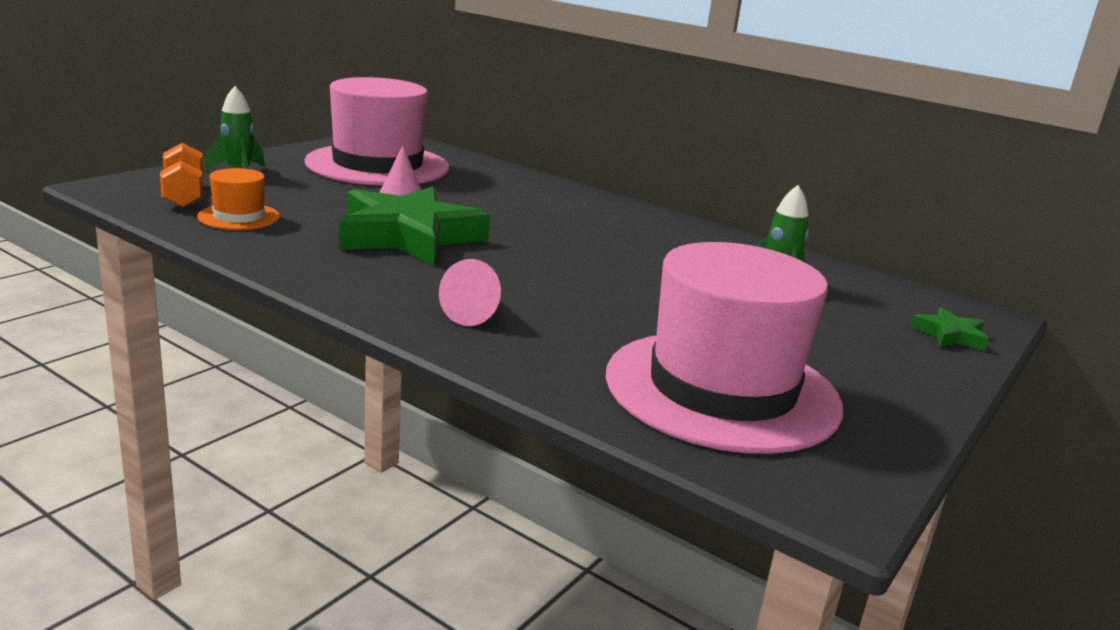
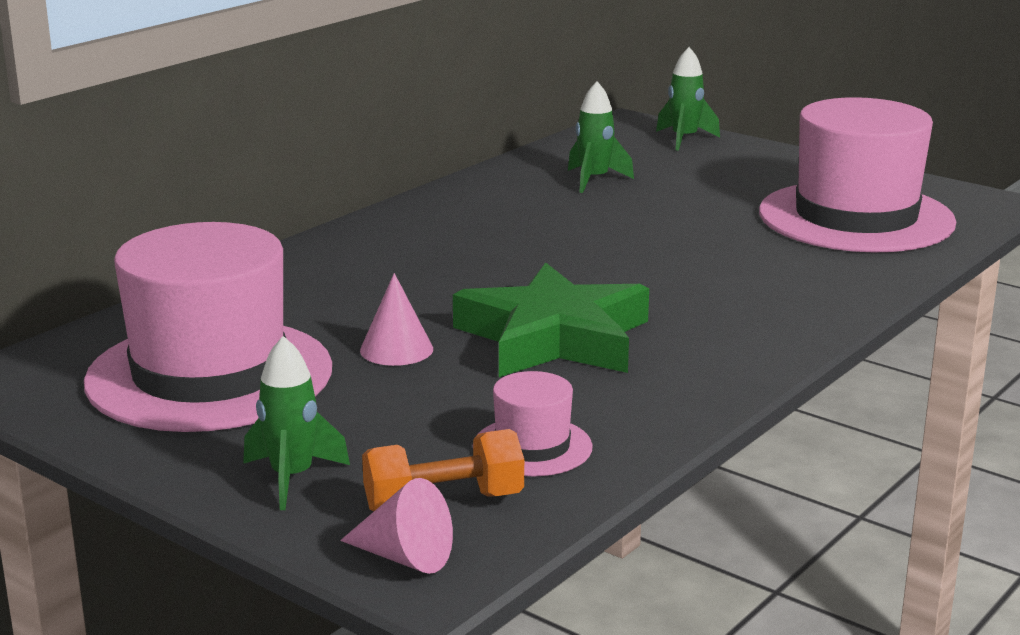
camera: 85 degrees left, 0 degrees up
(239, 217) = (532, 447): orange hat -> pink hat
(475, 314) = (772, 299): pink cone -> pink cone (404, 557)
(950, 335) = (684, 139): green star -> green rocket

